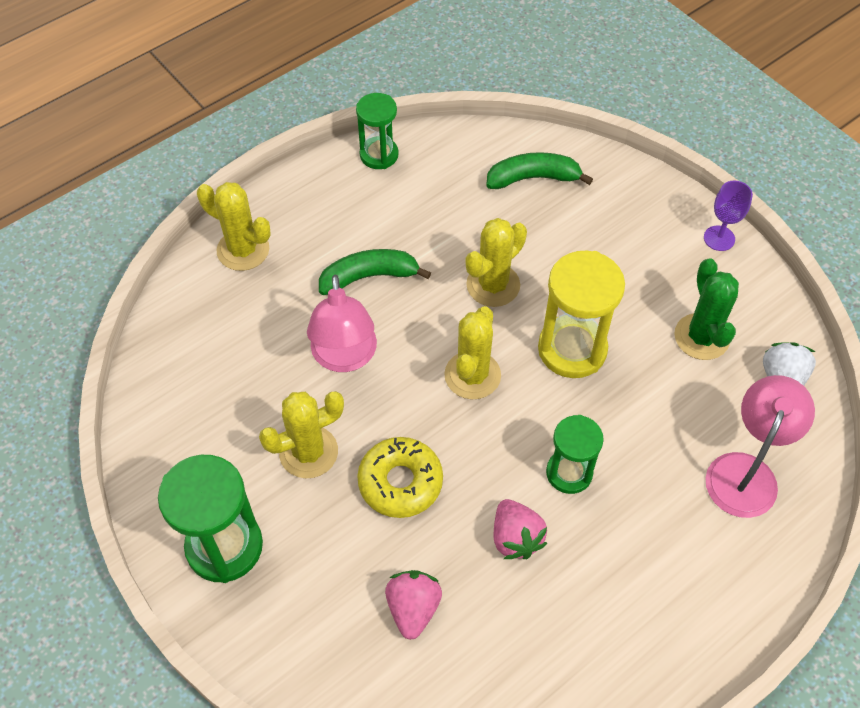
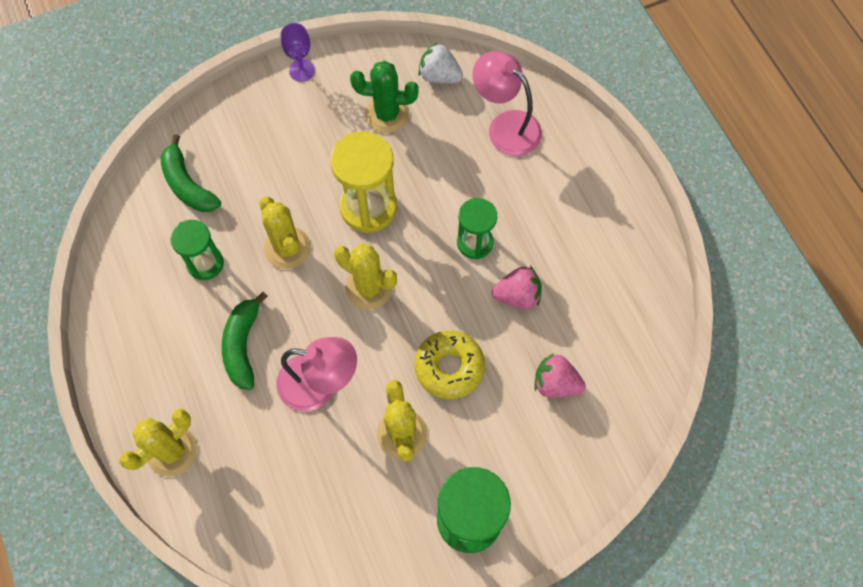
camera: 75 degrees left, 10 degrees up
(379, 155) = (108, 305): green hourglass -> green hourglass (205, 263)
(533, 178) = (188, 185): green banana -> green banana turned 45 degrees counterclockwise

